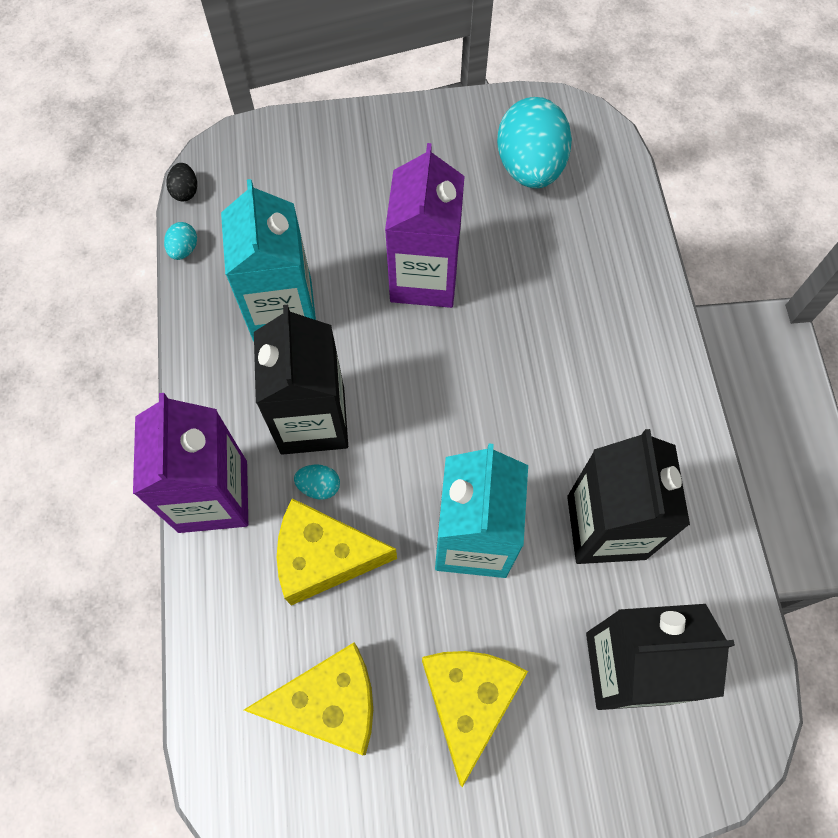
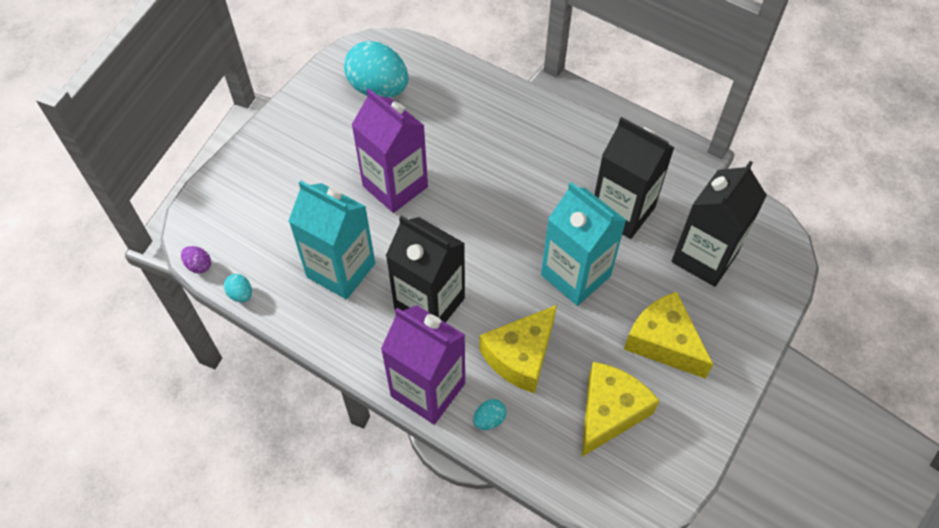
camera: 50 degrees left, 10 degrees down
(185, 191) = (199, 266): black egg -> purple egg
(319, 486) = (474, 329): turquoise egg -> turquoise egg (489, 420)

